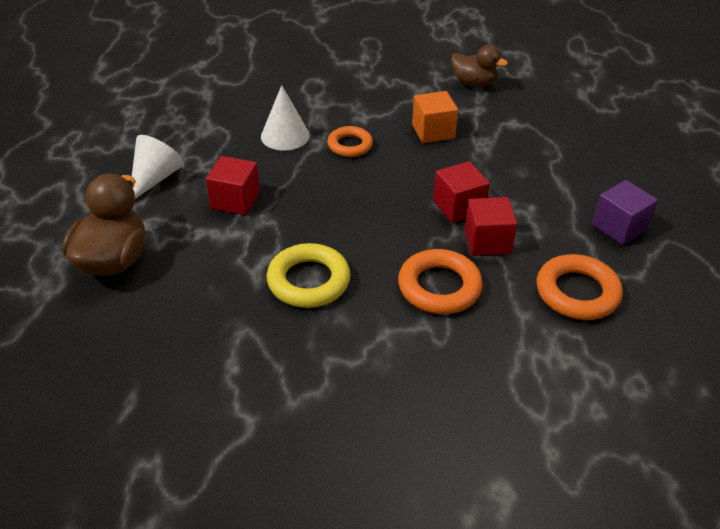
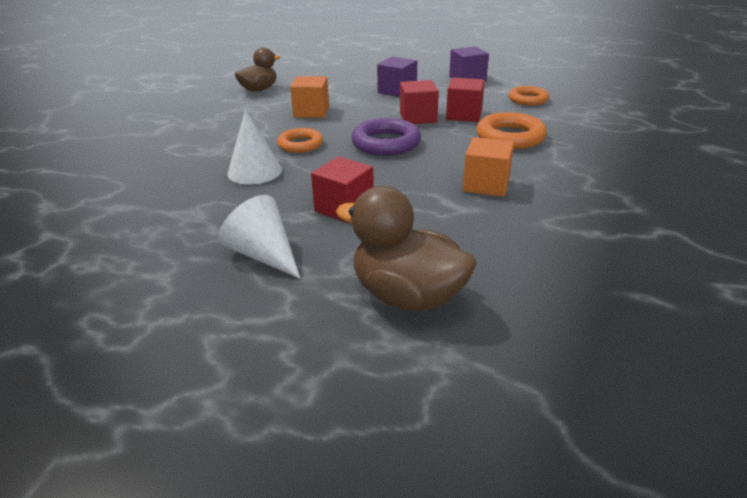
camera: 70 degrees left, 10 degrees down
(308, 281) = (486, 185): yellow ring -> orange cube
(377, 197) = (386, 143): none -> purple ring
(533, 176) = (397, 91): none -> purple cube
(577, 292) = (528, 99): orange ring -> orange ring, size x0.66

